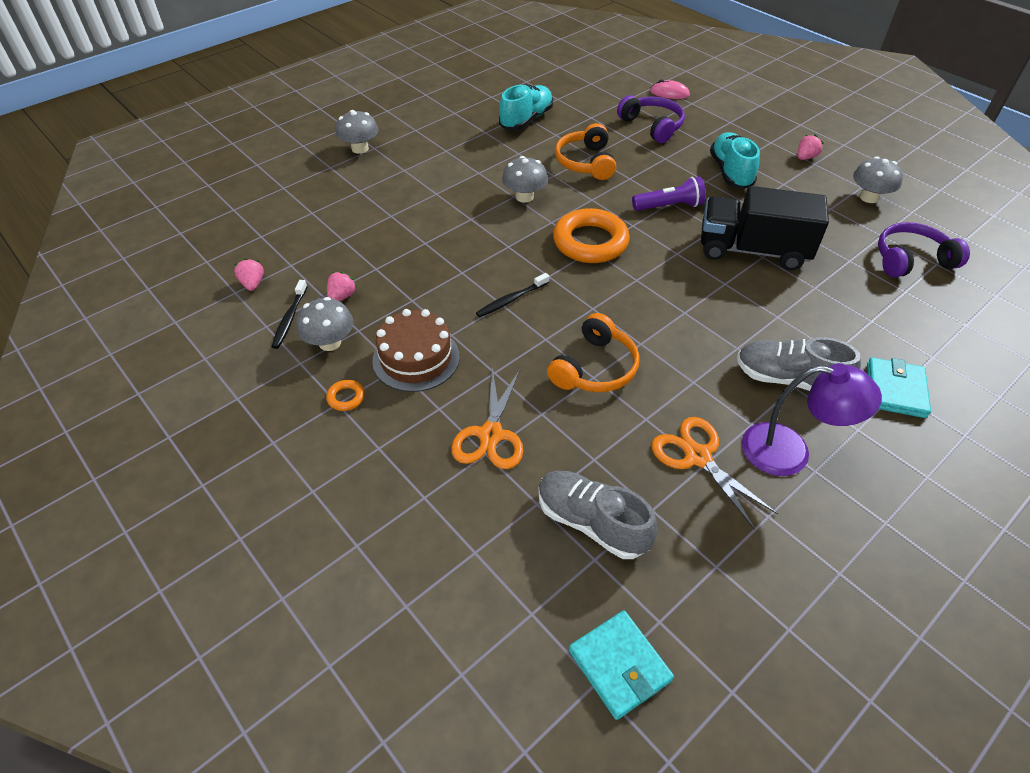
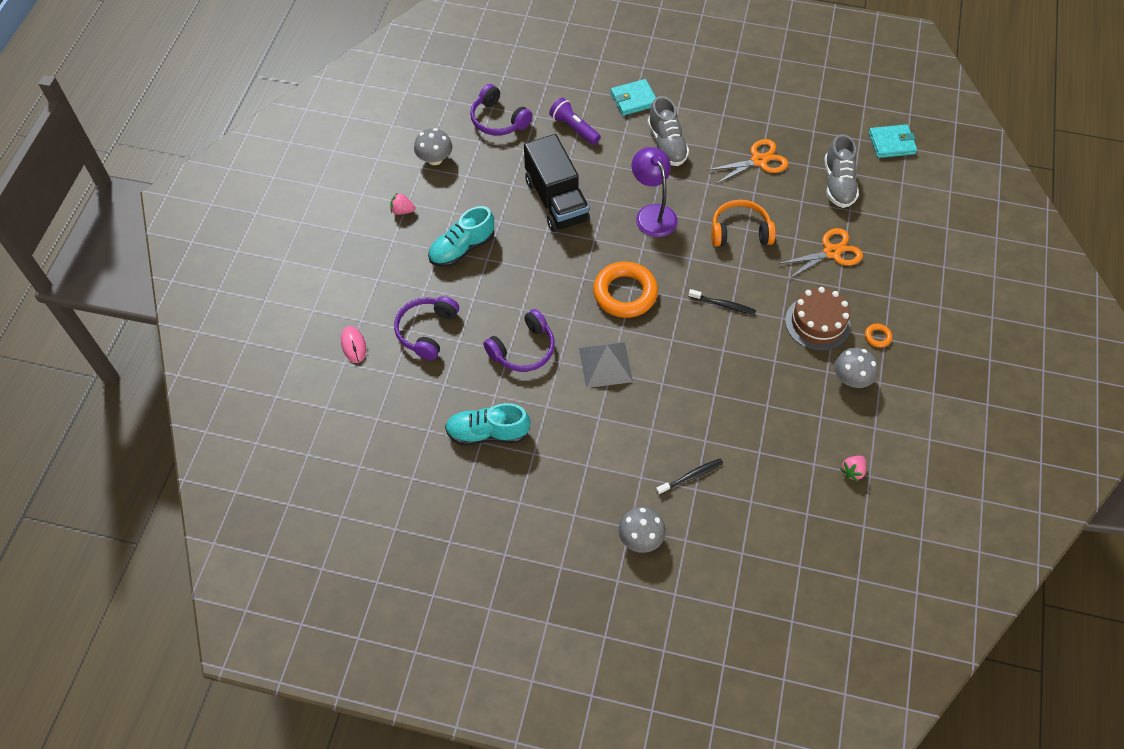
camera: 125 degrees left, 10 degrees up
(290, 318) = (856, 419): black toothbrush -> black toothbrush (691, 476)
(342, 296) = (810, 404): pink strawberry -> none
(524, 197) = (605, 364): grey mushroom -> grey pyramid
(586, 162) = (523, 349): orange headphones -> purple headphones
(619, 665) = (891, 143): turquoise wallet -> turquoise wallet turned 60 degrees clockwise
(669, 206) = (541, 267): purple flashlight -> purple flashlight (574, 128)
(698, 457) = (759, 161): orange scissors -> orange scissors turned 135 degrees counterclockwise
(790, 452) = (720, 127): purple lamp -> purple lamp (652, 214)

